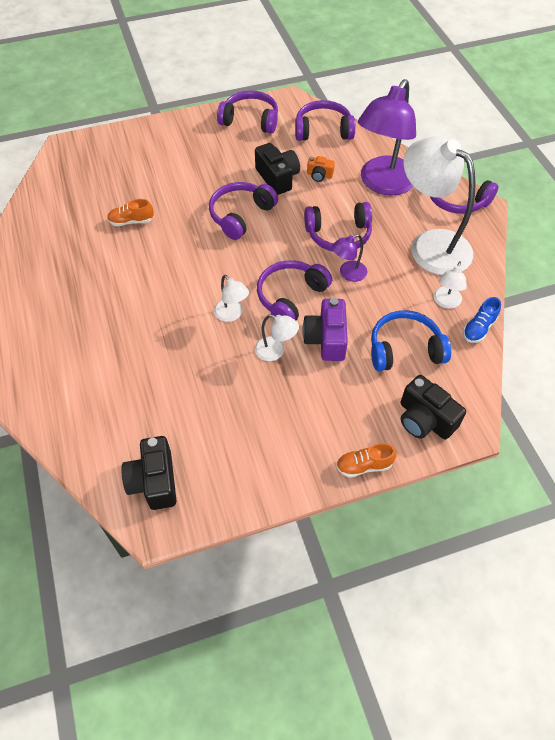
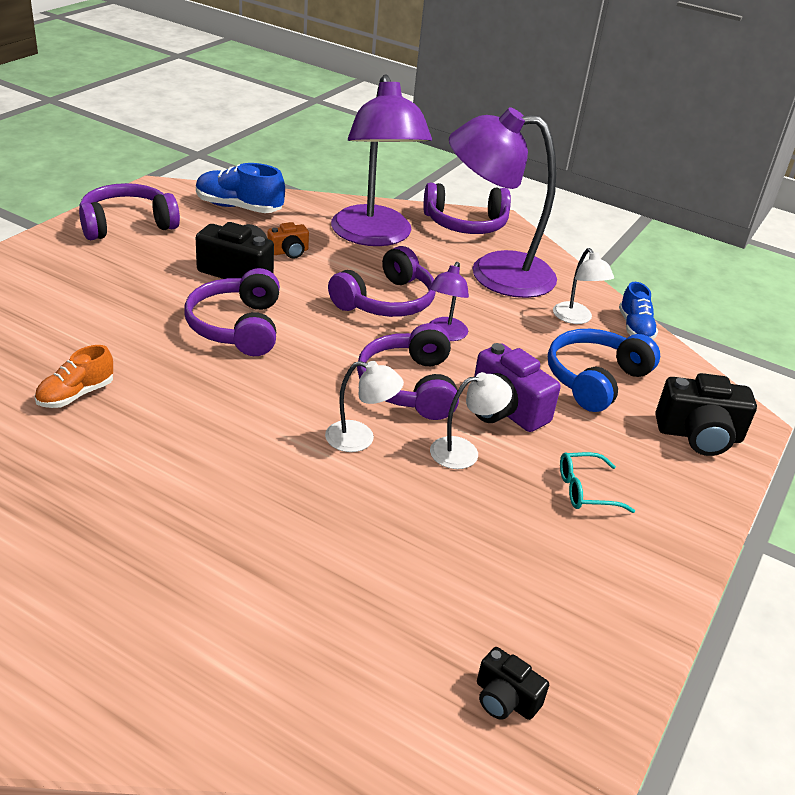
camera: 45 degrees left, 20 degrees down
(154, 481) = (505, 699): black camera -> black camera, size x0.56
(314, 410) = (586, 490): none -> turquoise glasses
(323, 130) = (239, 207): purple headphones -> blue shoe
(364, 465) = (706, 515): orange shoe -> none
(430, 244) = (494, 273): white lamp -> purple lamp

